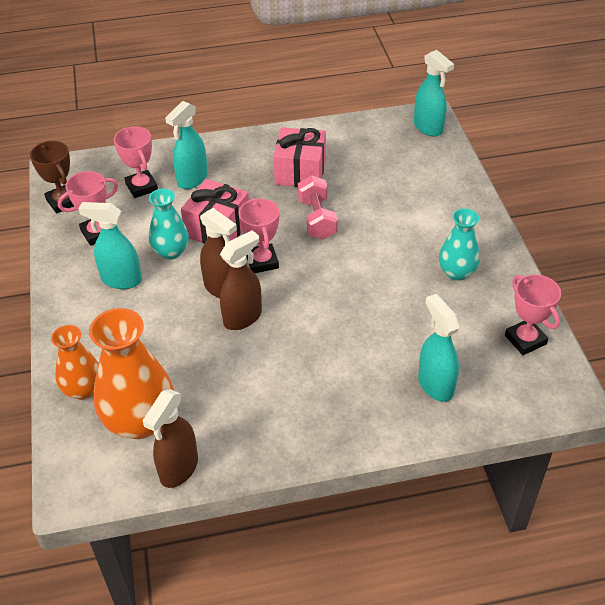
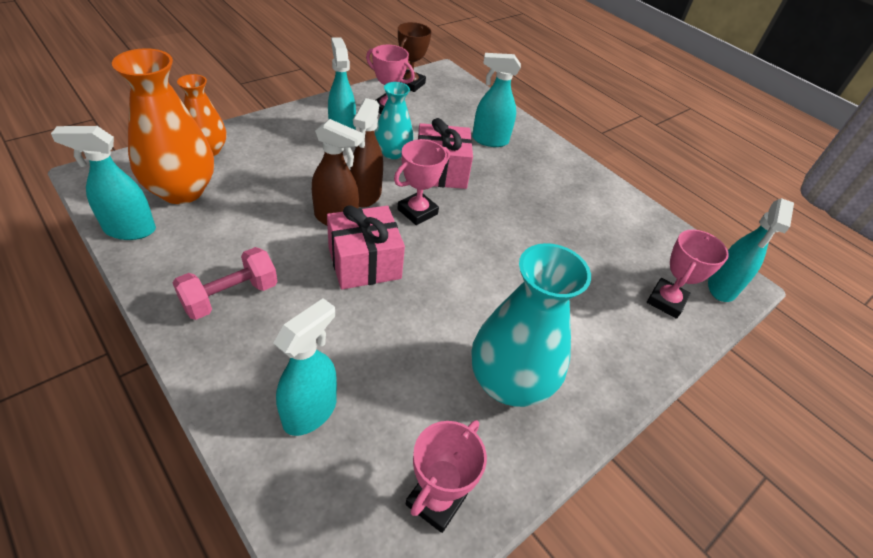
camera: 55 degrees right, 0 degrees up
(141, 187) = (457, 116): pink trophy -> pink trophy (666, 301)
(178, 469) = (129, 230): brown spray bottle -> turquoise spray bottle
(300, 171) = (559, 204): pink gift -> pink gift (364, 263)
(317, 219) = (503, 234): pink dumbbell -> pink dumbbell (230, 296)
(457, 272) = (509, 382): turquoise vase -> turquoise vase, size x1.67

